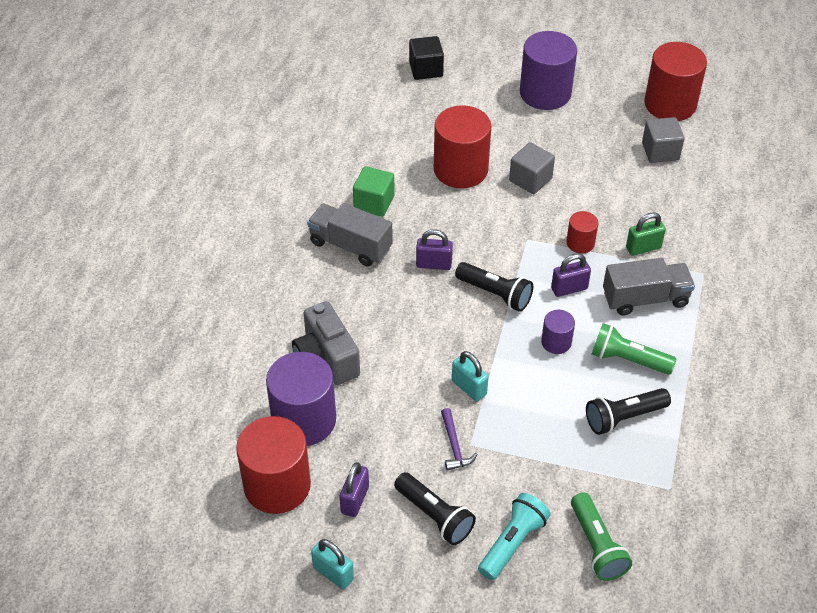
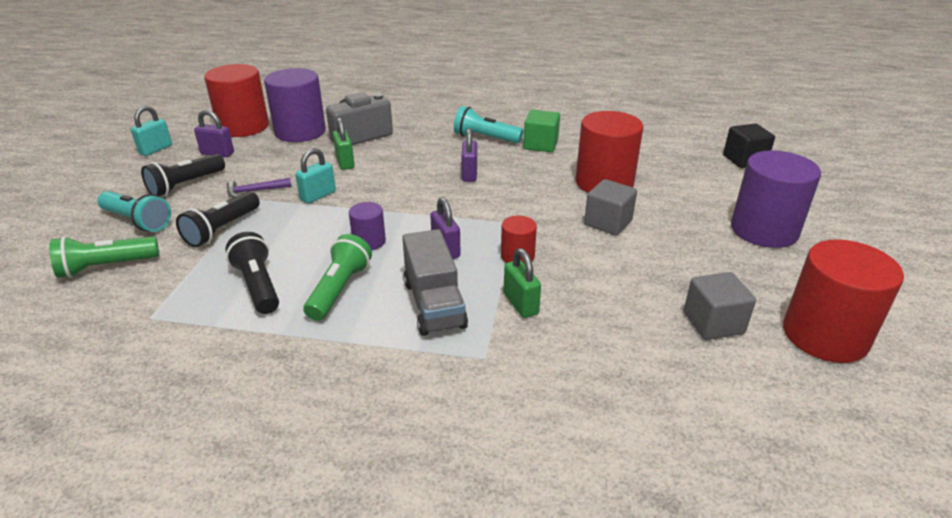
camera: 85 degrees right, 15 degrees down
(350, 245) = (485, 138): grey truck -> turquoise flashlight
(395, 369) = (345, 162): none -> green padlock
(495, 294) = (434, 206): black flashlight -> black flashlight (222, 229)

